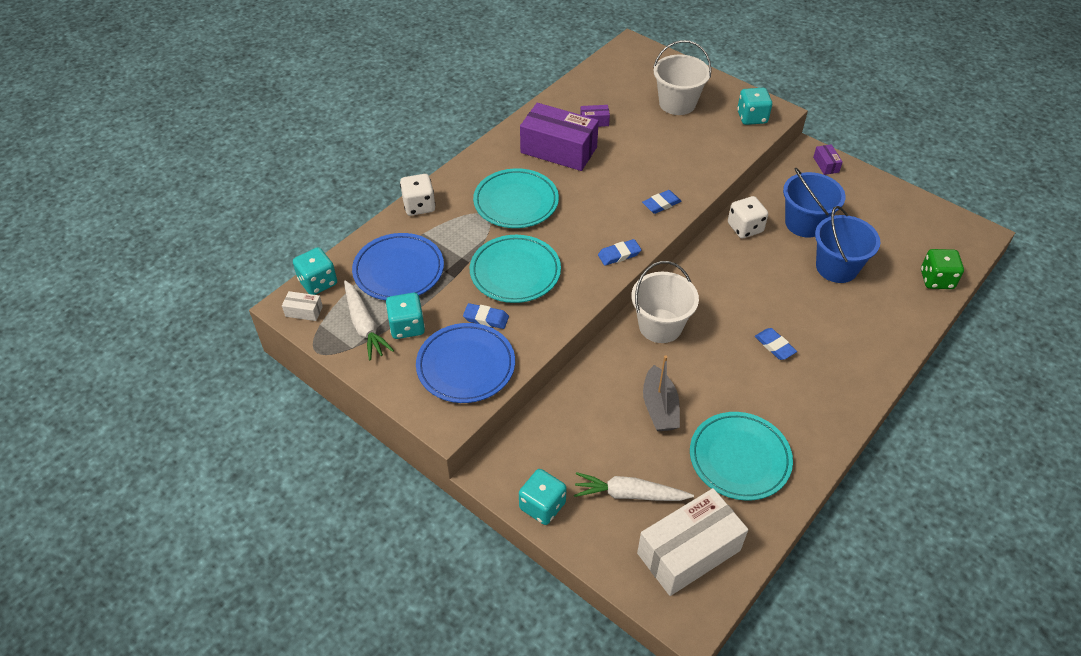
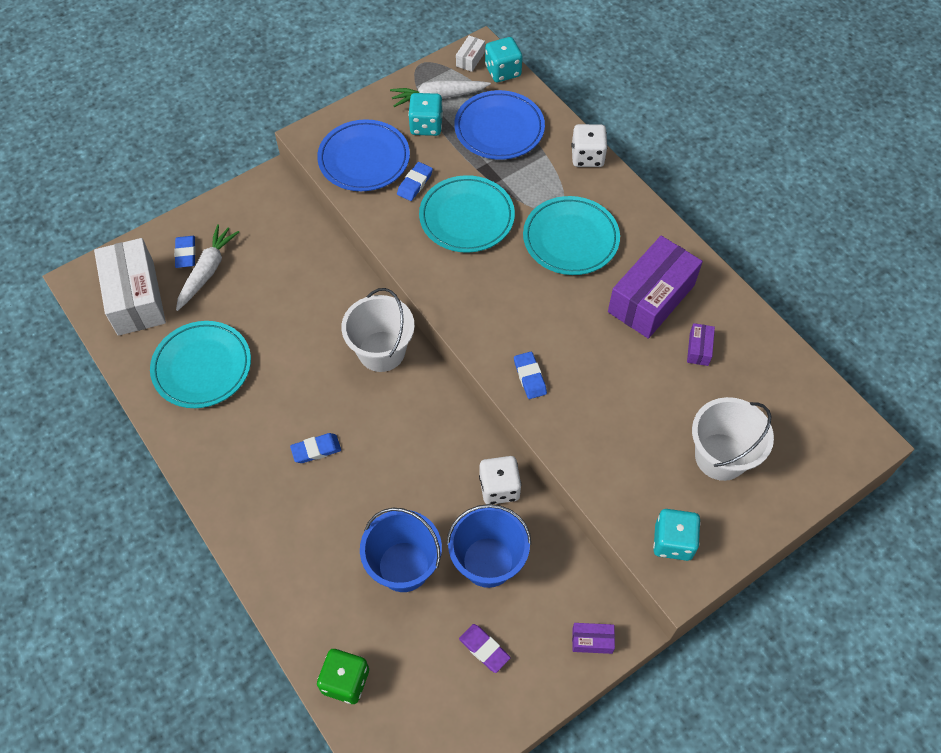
camera: 105 degrees right, 10 degrees up
(542, 506) = (225, 208): turquoise dice -> none
(619, 254) = (462, 313): blue eraser -> blue eraser (186, 253)
(659, 407) = (284, 320): grey boat -> none
(866, 213) = (484, 649): none -> purple eraser

